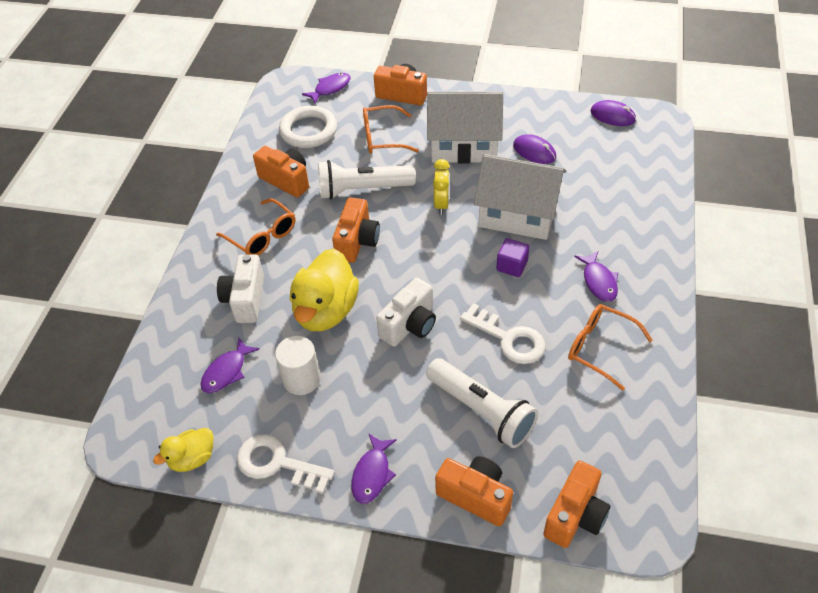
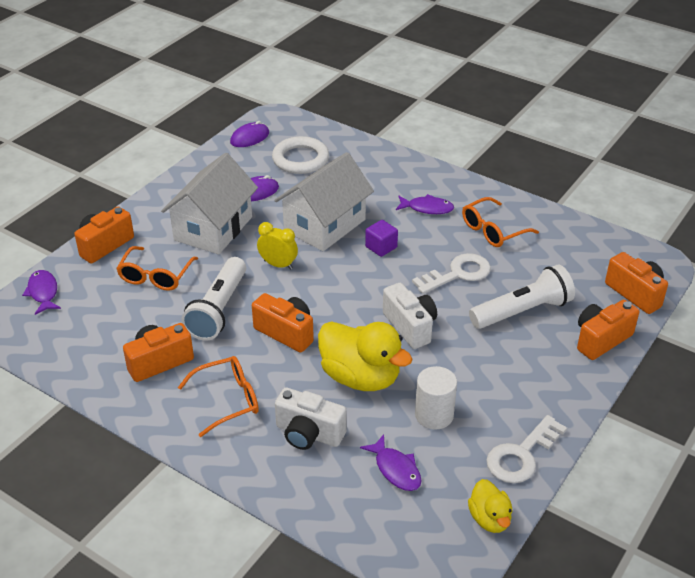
camera: 70 degrees left, 10 degrees down
(308, 131) = (96, 326): white ring -> white ring (300, 159)
(372, 474) = (557, 394): purple fish -> none

